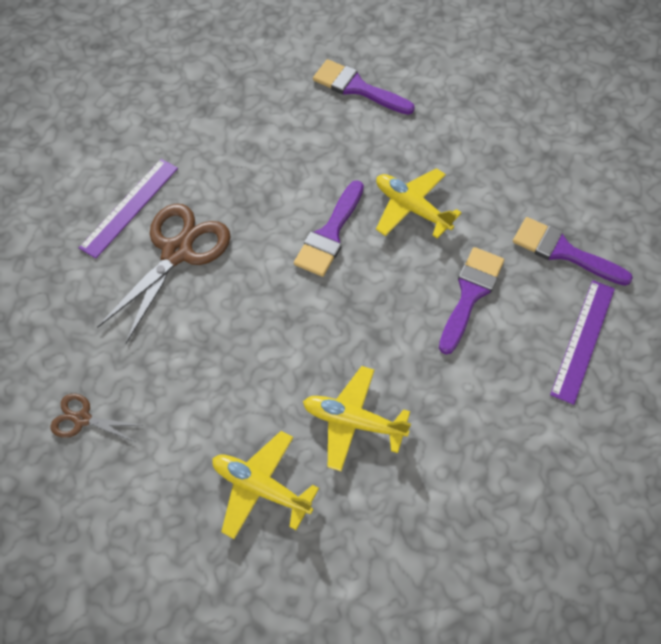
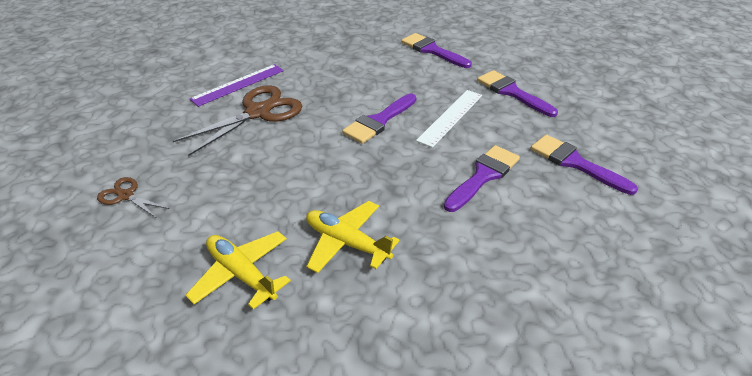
camera: 15 degrees right, 20 degrees down
(412, 208) = (450, 117): yellow plane -> white ruler
(473, 149) = (512, 92): none -> purple brush
(583, 340) = (582, 226): purple ruler -> none

